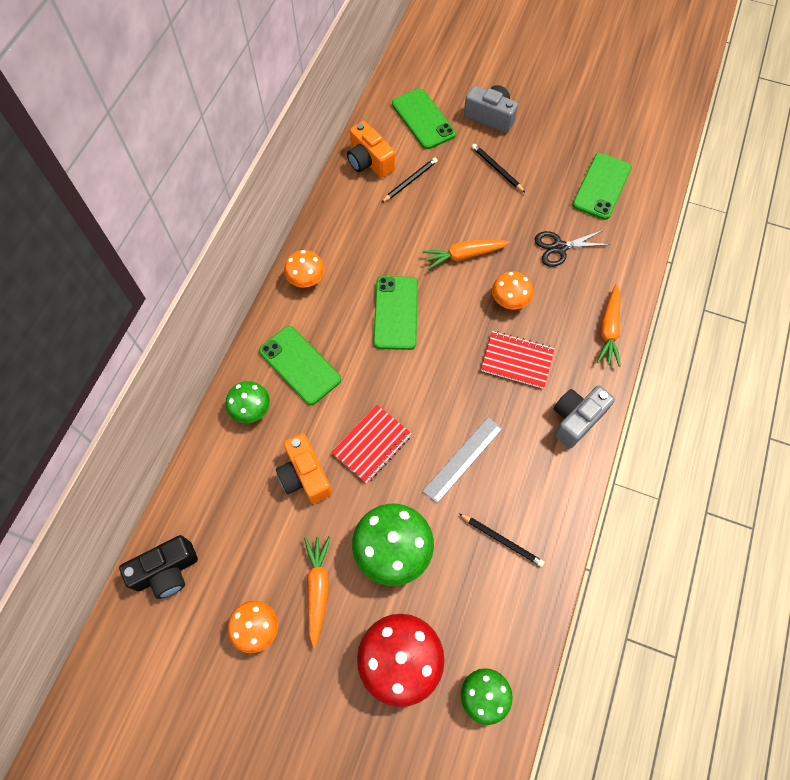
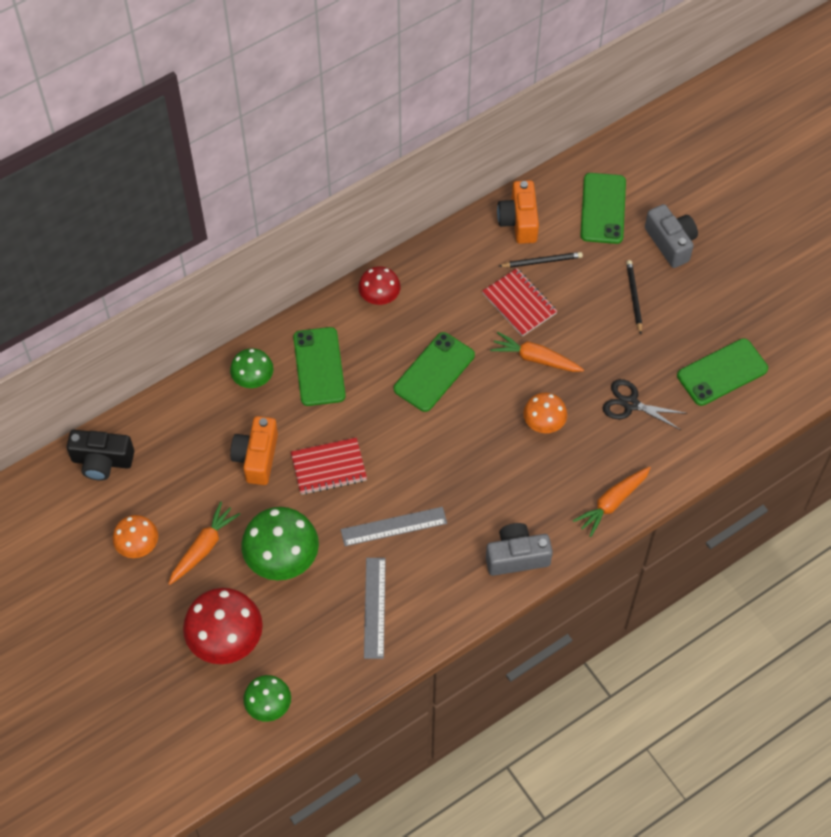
camera: 35 degrees right, 5 degrees down
(306, 279) = (379, 296): orange mushroom -> red mushroom
(502, 540) = (374, 607): black pencil -> grey ruler
(517, 360) = (507, 477): red notebook -> red notebook (519, 303)

